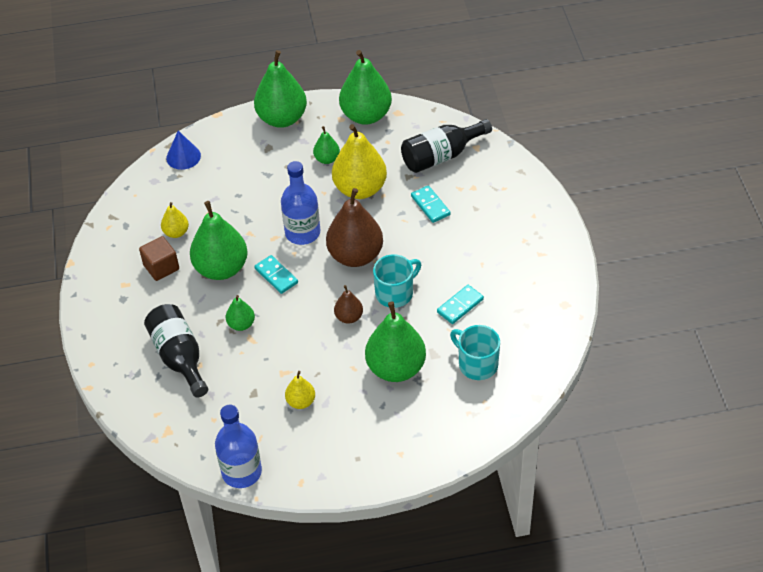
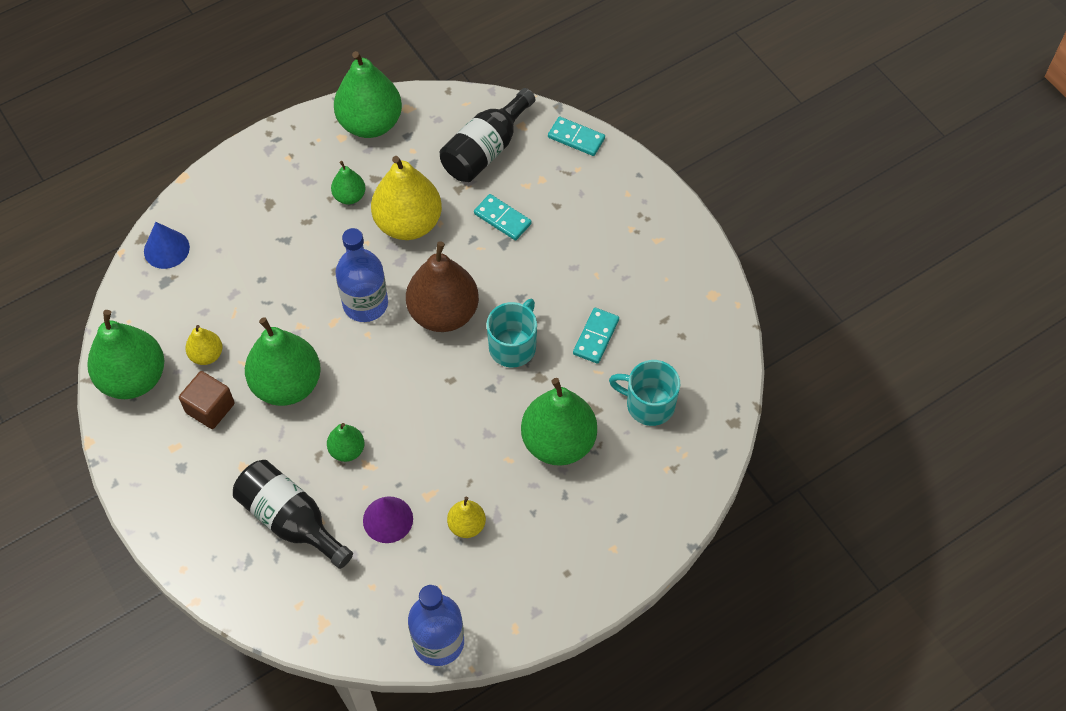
camera: 25 degrees left, 10 degrees up
(247, 379) = (388, 519): none -> purple cone
(276, 276) = (360, 371): turquoise domino -> turquoise domino (576, 138)
(282, 118) = (268, 159): green pear -> green pear (133, 378)
(349, 317) = (473, 396): brown pear -> none

